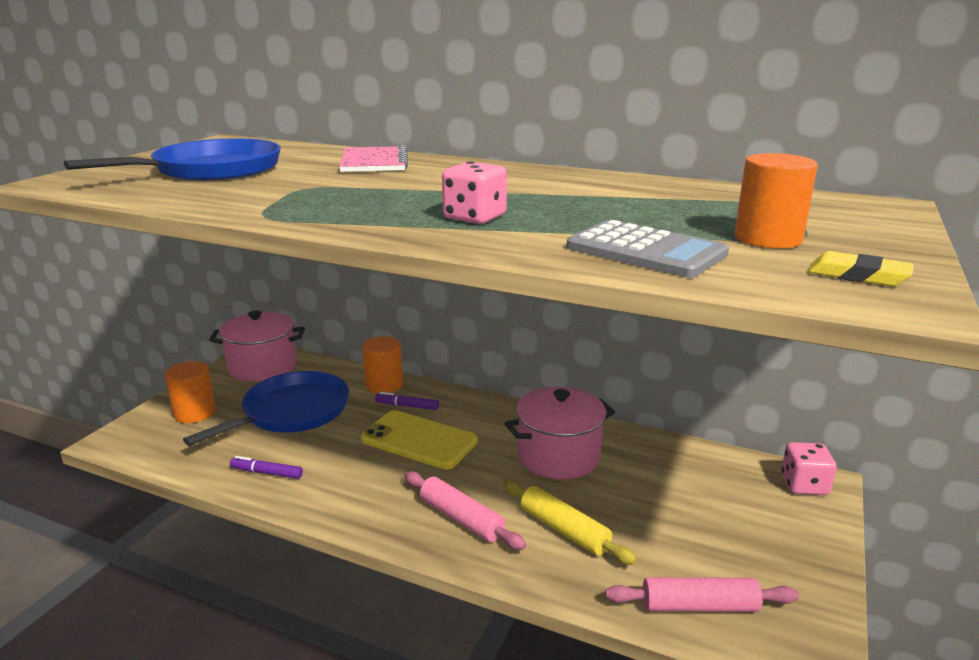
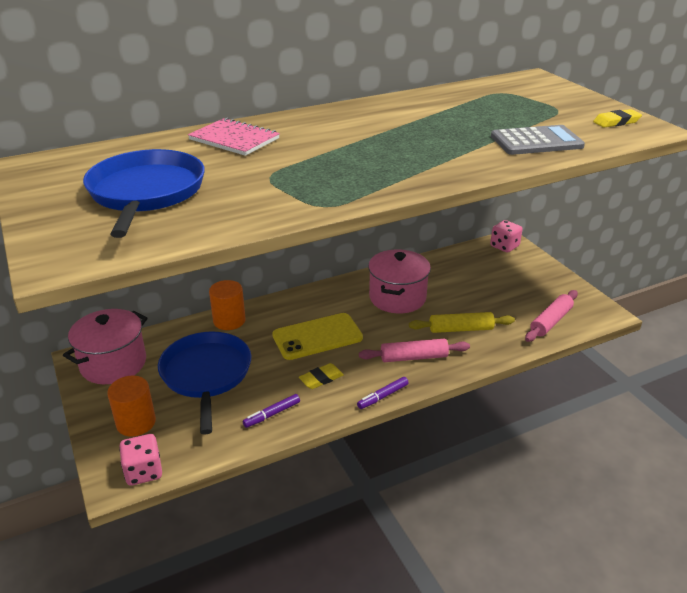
camera: 50 degrees left, 10 degrees up
(352, 475) = (321, 379): none -> yellow eraser
(407, 406) = (271, 323): purple marker -> purple marker (383, 396)
(474, 217) = (424, 155): pink dice -> pink dice (144, 471)
(768, 238) = (551, 115): orange cylinder -> none

